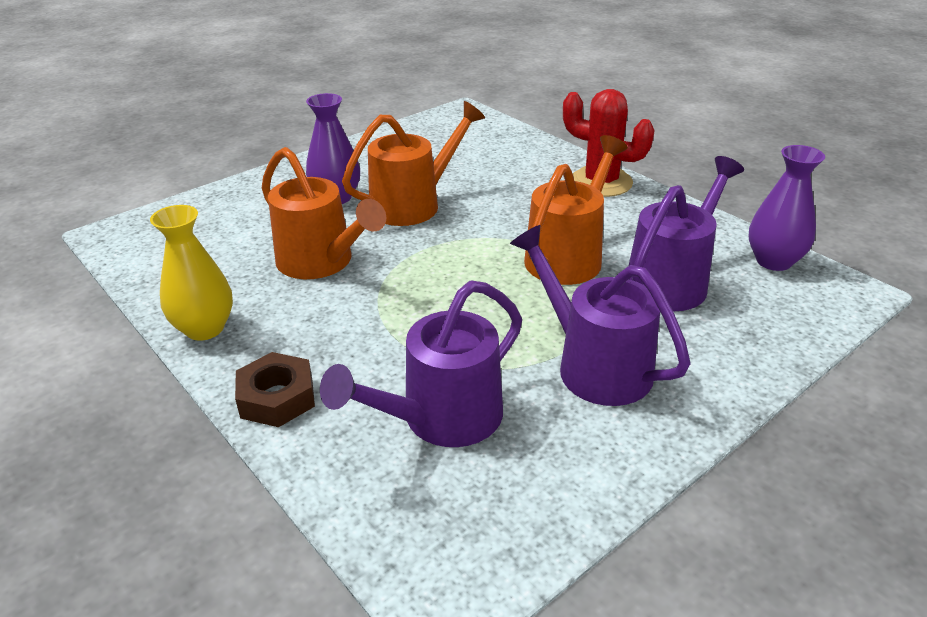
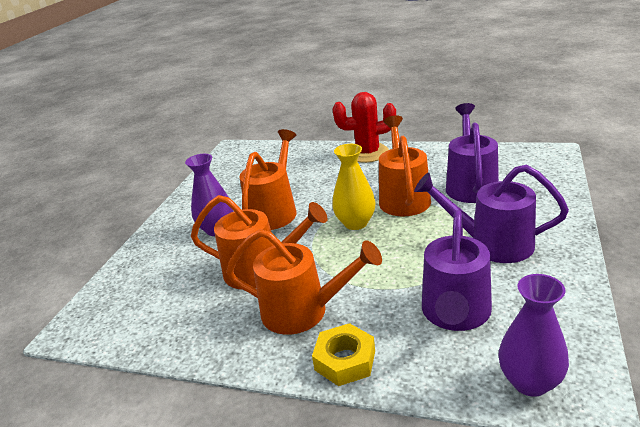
camera: 30 degrees left, 5 degrees down
(204, 328) = (236, 349): yellow vase -> yellow vase (355, 223)
(277, 398) = (345, 360): brown nut -> yellow nut
(305, 327) = (304, 311): none -> orange watering can
(773, 261) = (502, 154): purple vase -> purple vase (530, 382)

